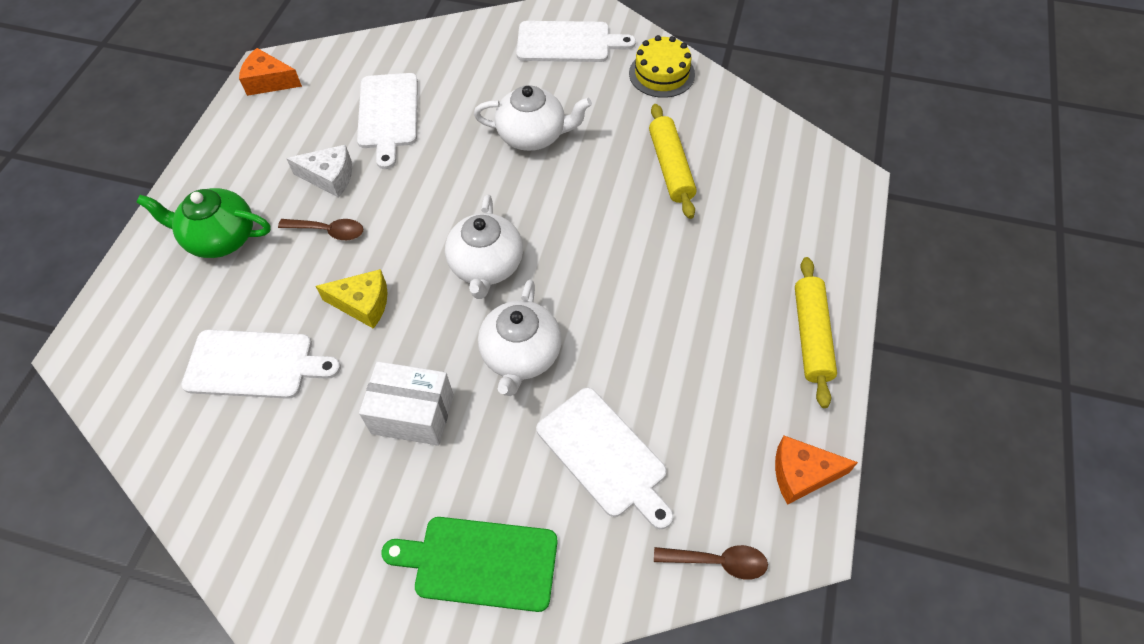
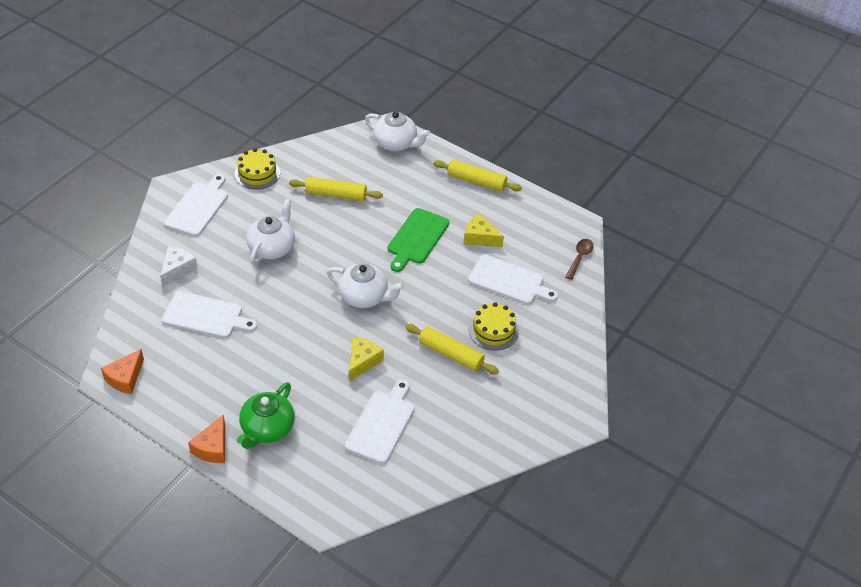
camera: 75 degrees left, 10 degrees down
(329, 231) = (294, 368): brown spoon -> none
(330, 177) = (246, 359): white cheese -> white cheese (177, 269)
(412, 414) = (450, 354): white box -> yellow rolling pin
(480, 563) = (548, 346): green cutting board -> green cutting board (417, 238)
(484, 462) = (493, 330): none -> yellow cake
(521, 355) = (434, 297): white teapot -> white teapot (396, 143)
(605, 455) = (509, 281): white cutting board -> white cutting board turned 45 degrees clockwise
(682, 380) = (480, 237): none -> yellow cheese
(802, 474) = (548, 213): orange cheese -> orange cheese (212, 448)

